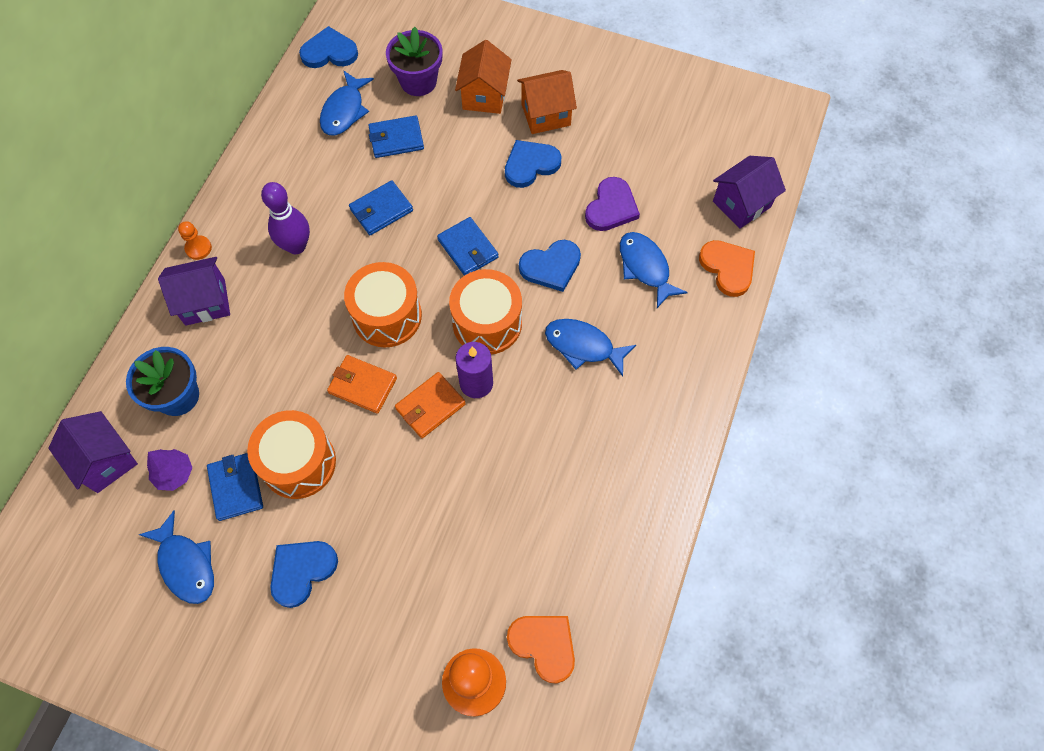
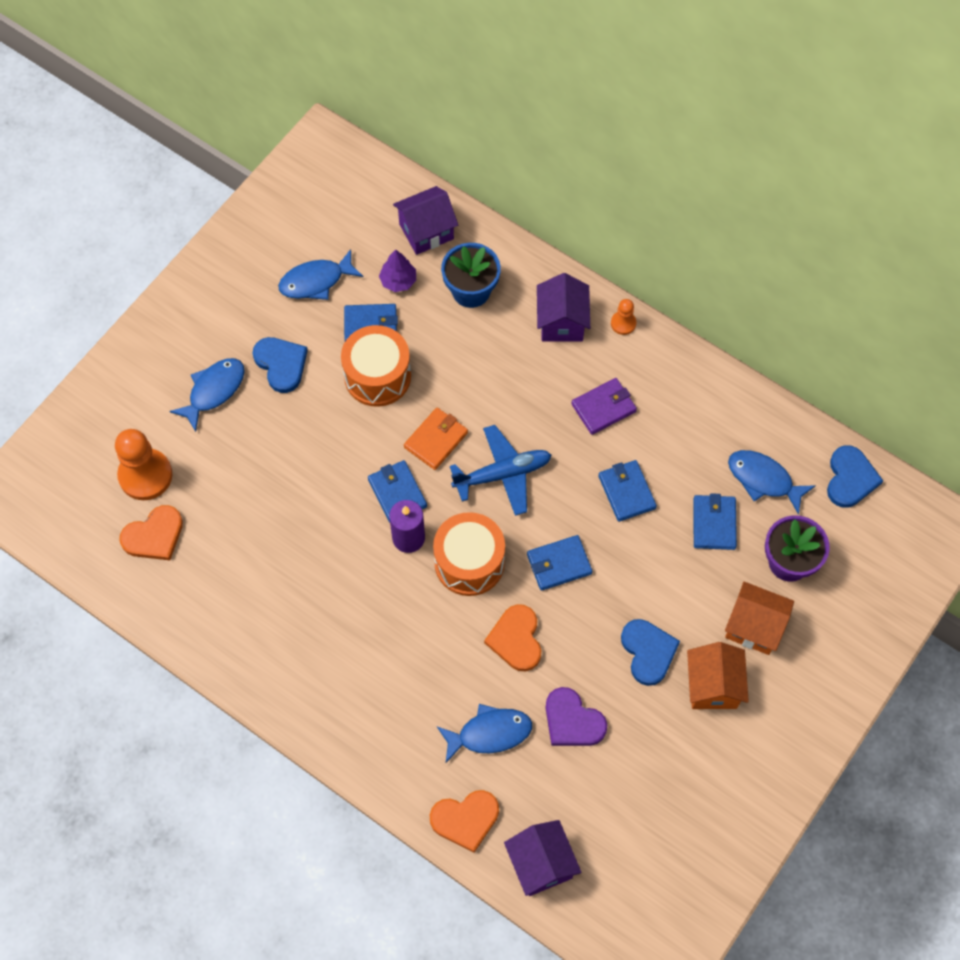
camera: 105 degrees right, 0 degrees up
(296, 246) = (603, 408): purple bowling pin -> purple wallet
(387, 316) = (503, 474): orange drum -> blue plane
(430, 406) = (397, 493): orange wallet -> blue wallet
(551, 266) = (516, 639): blue heart -> orange heart
(583, 346) = (418, 645): blue fish -> blue fish (213, 391)

